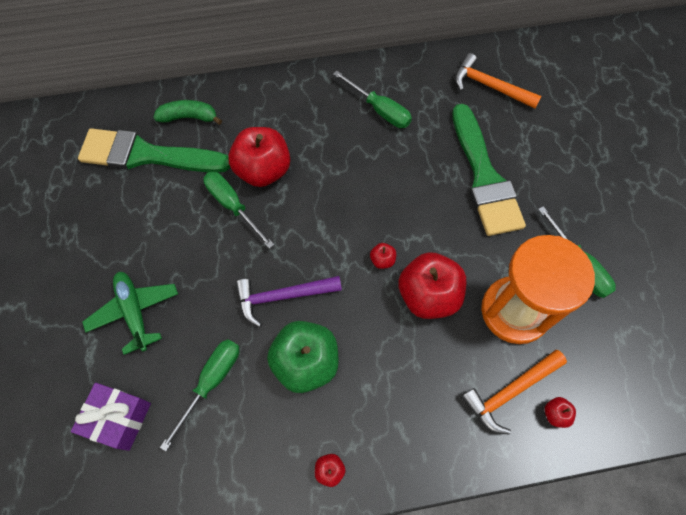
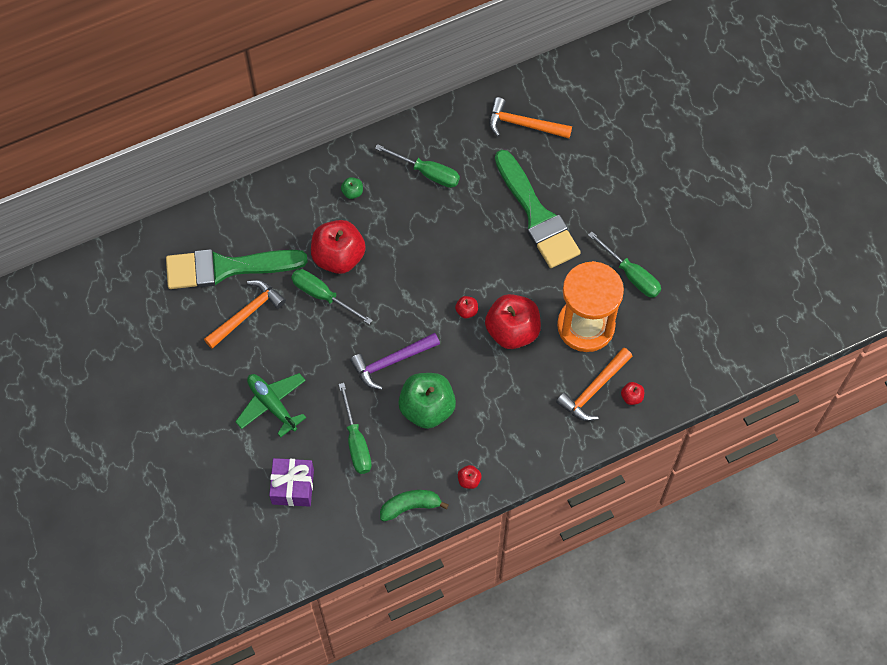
camera: 15 degrees left, 0 degrees up
(147, 206) = (246, 314): none -> orange hammer
(189, 117) = (252, 222): green banana -> green banana (410, 506)
(211, 382) = (356, 442): green screwdriver -> green screwdriver turned 150 degrees clockwise
(298, 111) = (352, 192): none -> green apple

